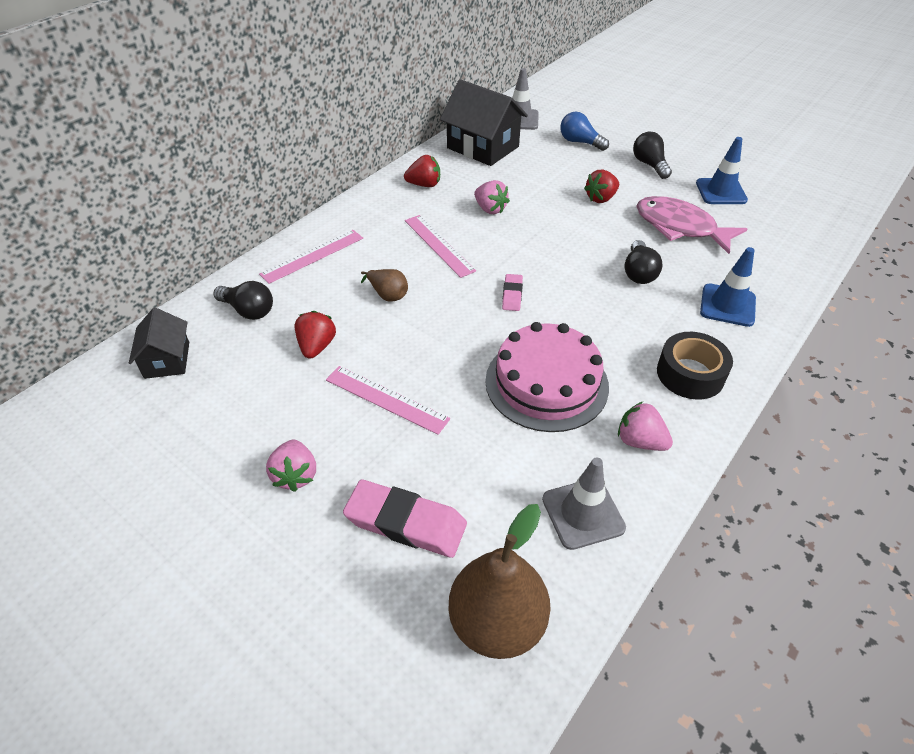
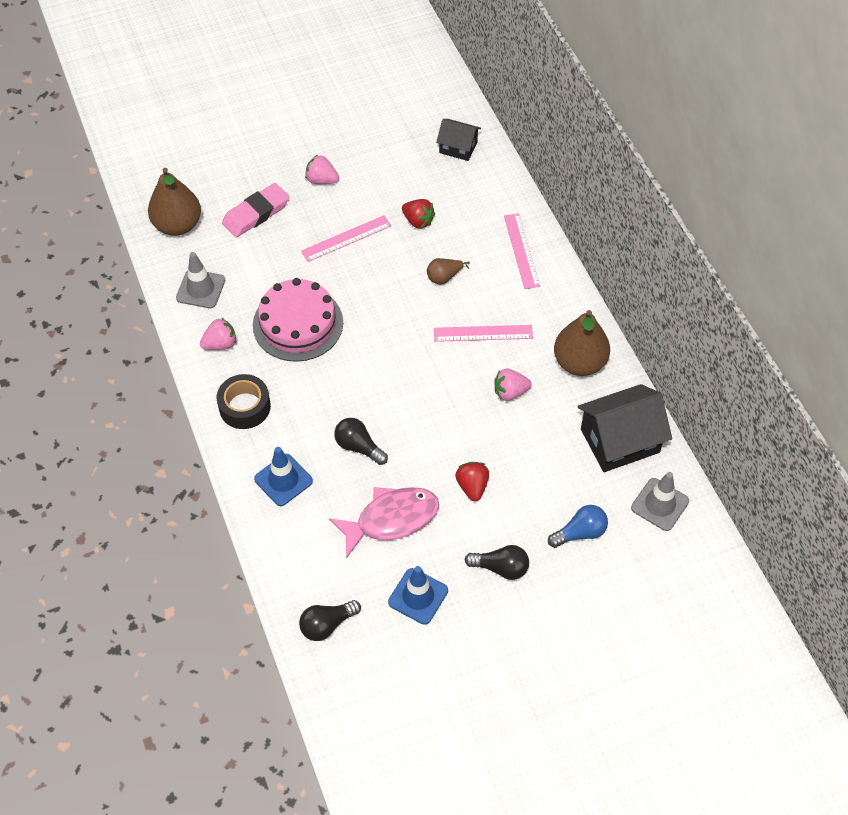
camera: 120 degrees right, 10 degrees up
(248, 310) = (480, 197): black light bulb -> black light bulb (327, 625)
(424, 185) = (579, 363): red strawberry -> brown pear
(512, 295) = (392, 350): pink eraser -> none

